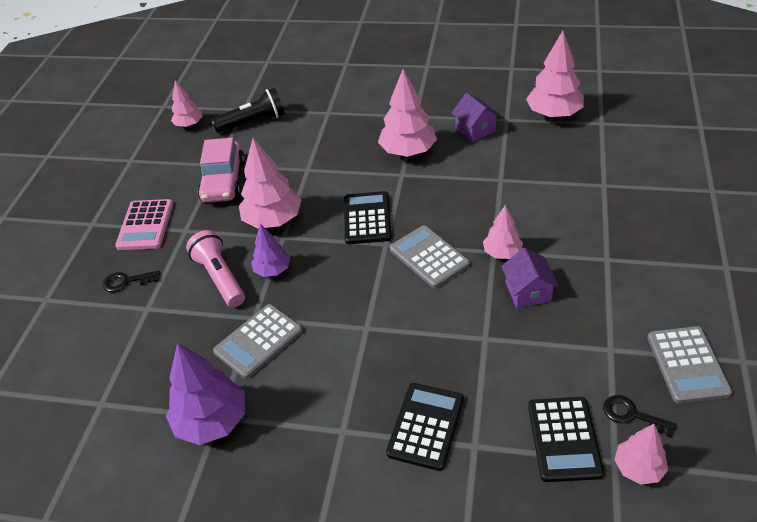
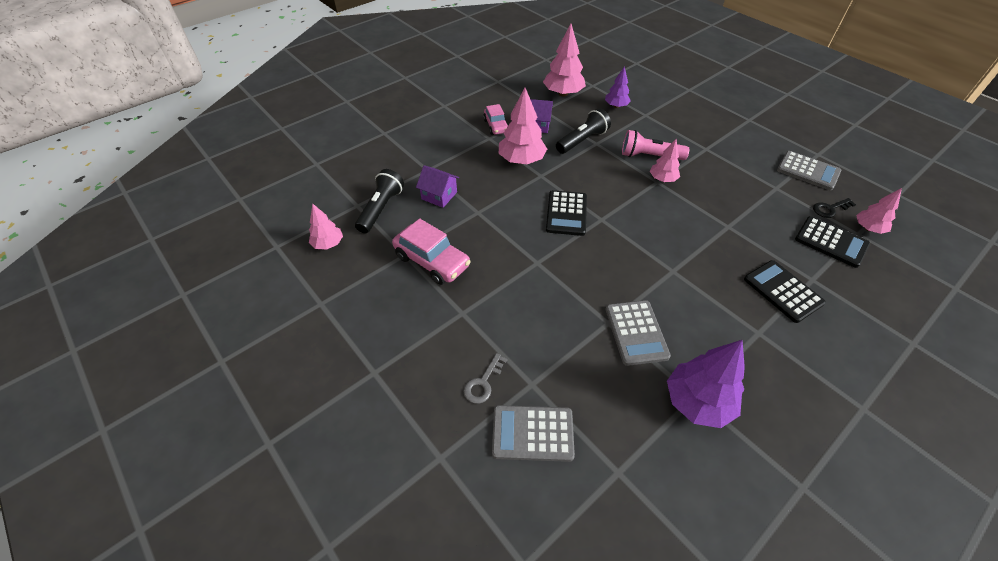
camera: 55 degrees left, 5 degrees up
(126, 281) = (483, 383): black key -> grey key
(145, 225) = (425, 335): pink calculator -> none
(220, 278) = (544, 320): pink flashlight -> pink flashlight (649, 156)
(272, 270) = (568, 286): purple tree -> purple tree (616, 106)
(273, 220) = (512, 258): pink tree -> none
(367, 218) = (566, 213): black calculator -> black calculator turned 120 degrees counterclockwise
(429, 257) = (635, 208): grey calculator -> grey calculator (532, 433)
(438, 109) = (496, 126): none -> pink car
(491, 168) = (582, 140): none -> black flashlight
(528, 292) = (705, 189): purple house -> purple house (439, 195)

